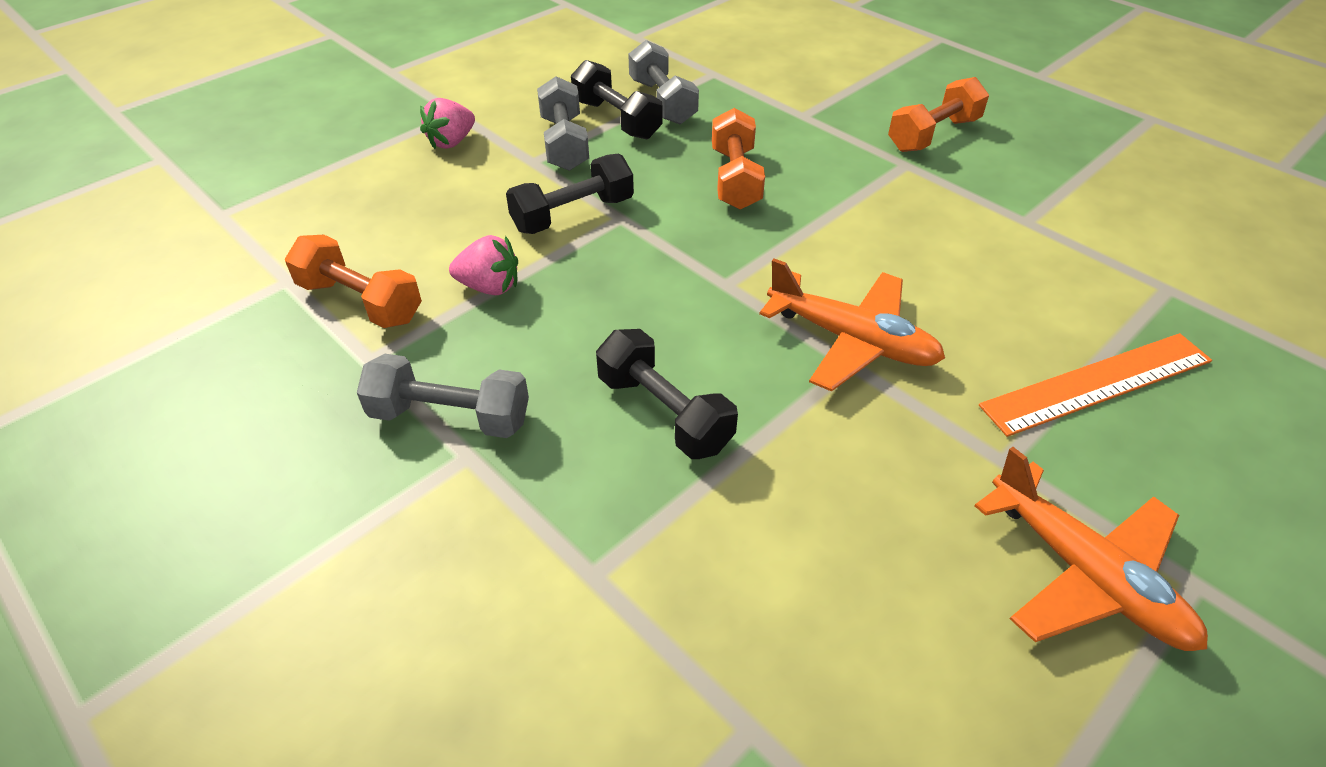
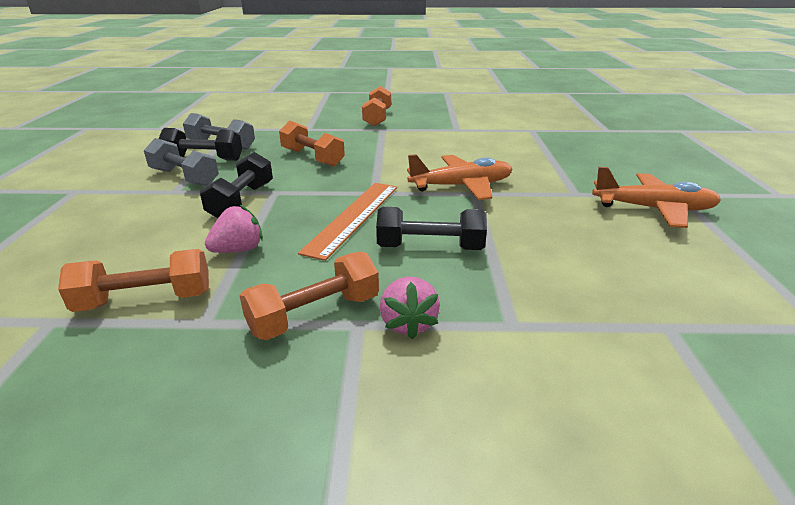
camera: 45 degrees left, 15 degrees down
(450, 416) = (314, 314): grey dumbbell -> orange dumbbell
(452, 142) = (94, 203): pink strawberry -> pink strawberry (408, 323)
(1097, 383) = (559, 160): orange ruler -> orange ruler (353, 217)

